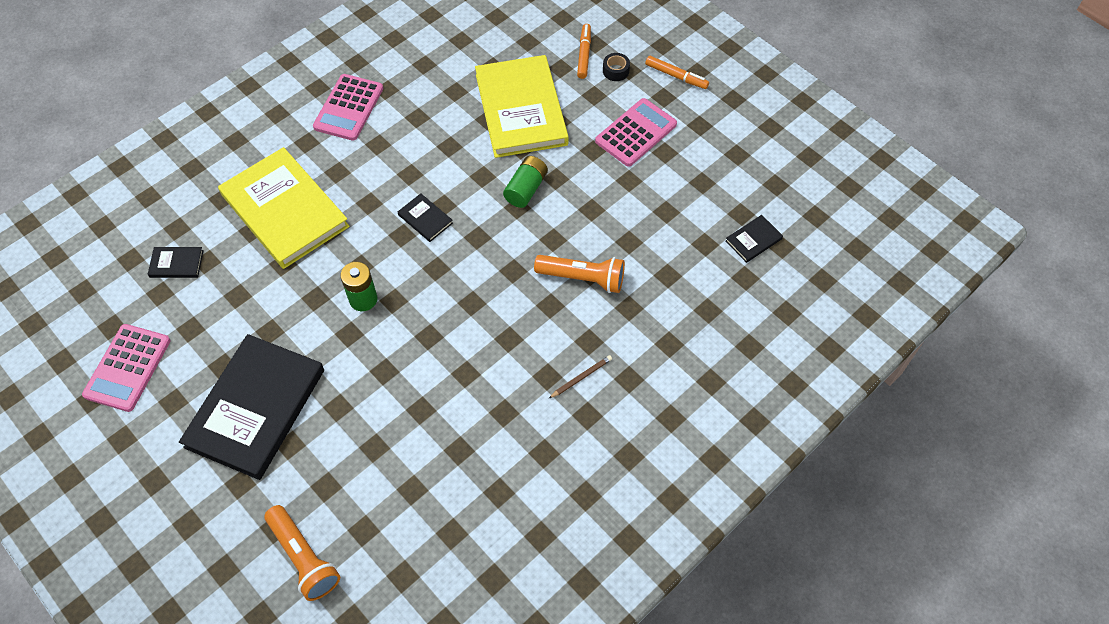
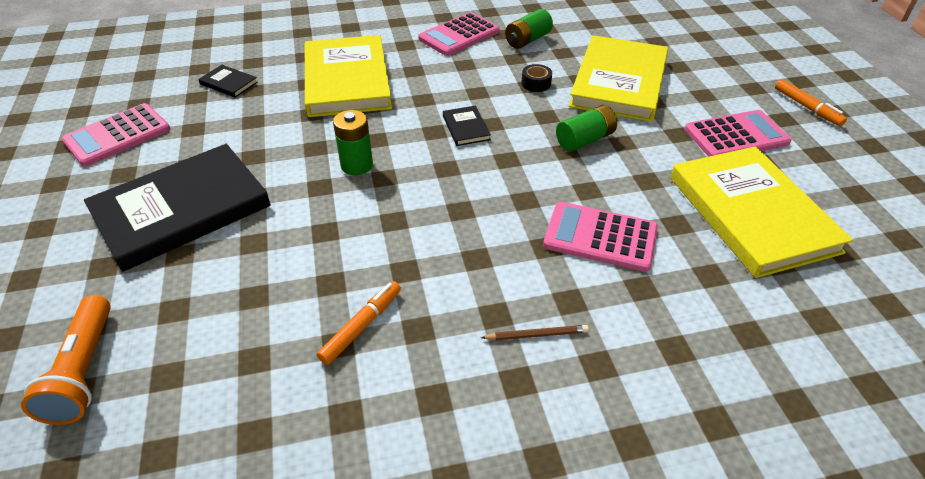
camera: 30 degrees right, 15 degrees down
(415, 88) = (527, 40): none -> green battery
(583, 278) = (600, 237): orange flashlight -> pink calculator
(584, 54) = (709, 64): orange marker -> orange marker (361, 326)
(615, 71) = (738, 84): black tape -> black tape (536, 83)
(674, 208) = (751, 214): none -> yellow book
(753, 240) = (849, 283): black book -> none

